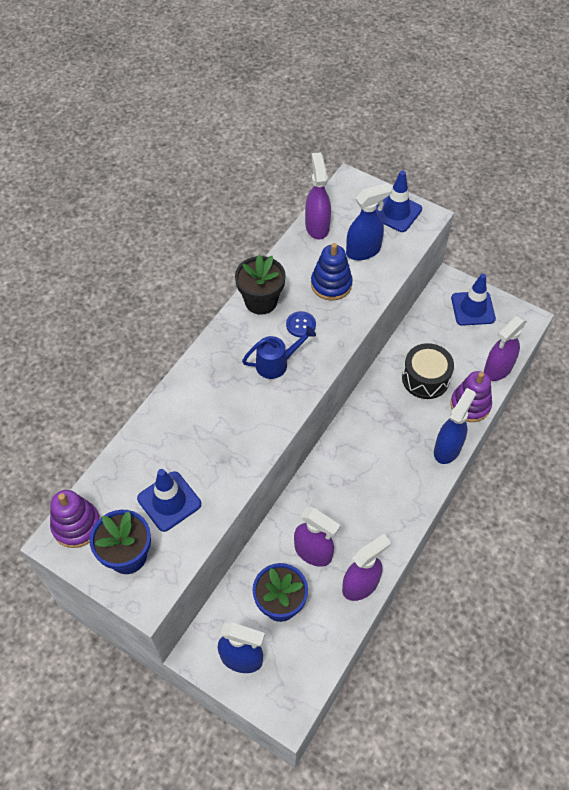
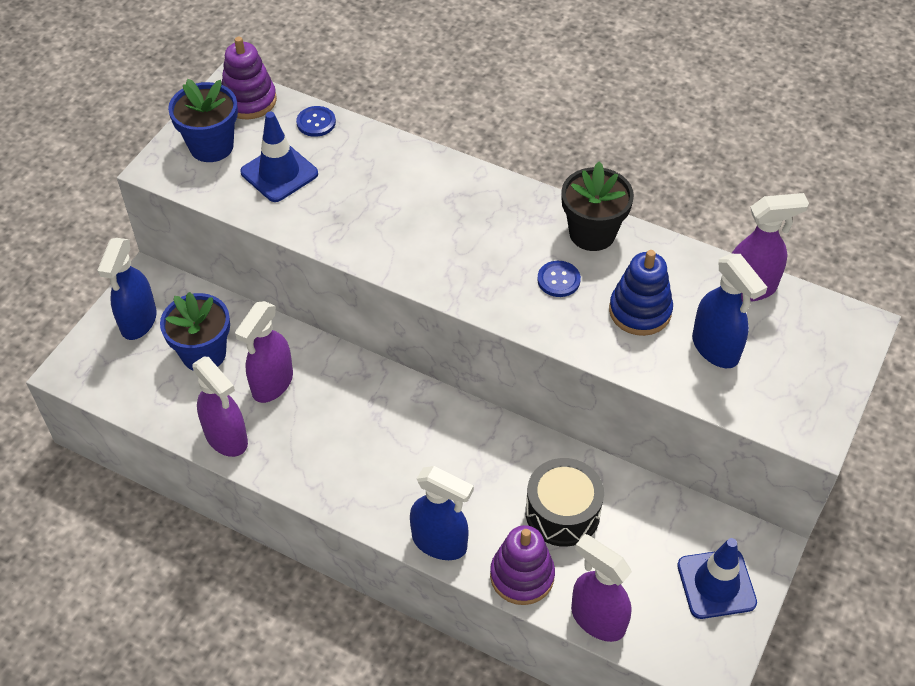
camera: 85 degrees right, 5 degrees down
(115, 472) = (316, 122): none -> blue button
(276, 364) = (488, 258): blue watering can -> none
(396, 212) = (810, 390): blue traffic cone -> none

